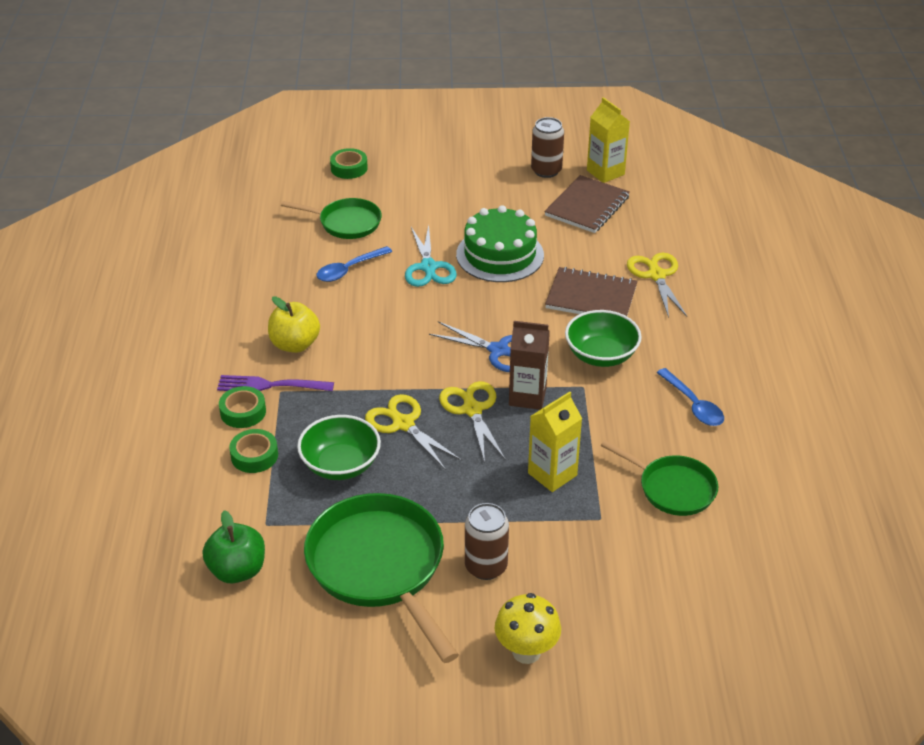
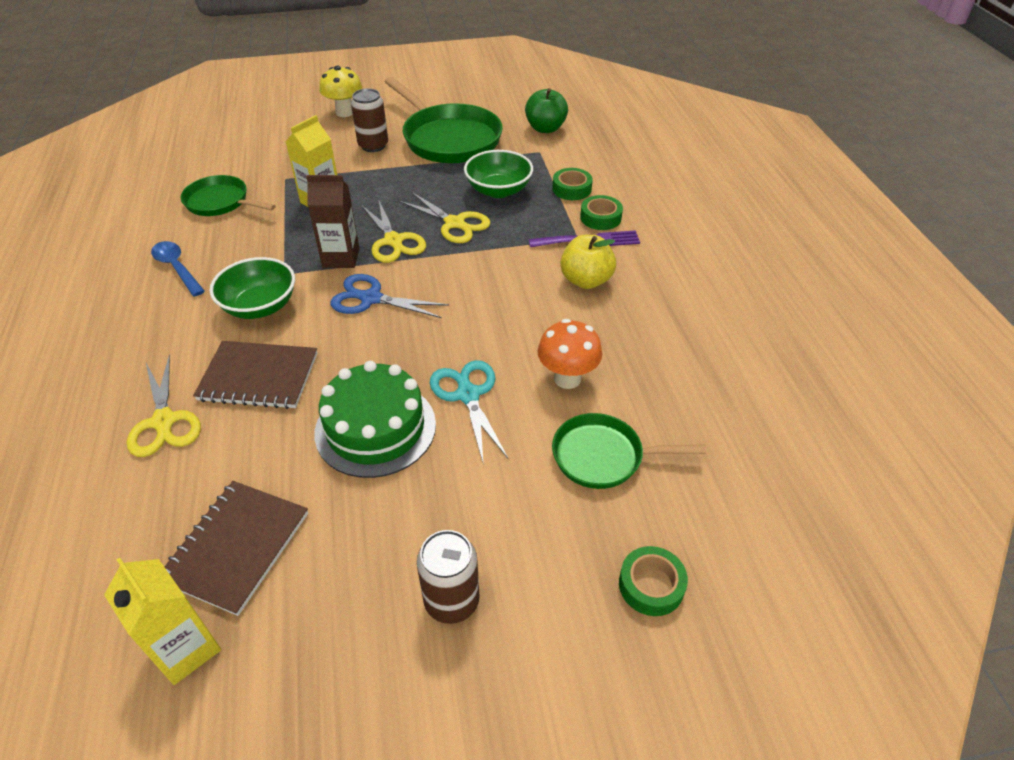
camera: 170 degrees right, 5 degrees up
(349, 269) = (567, 378): blue spoon -> orange mushroom
(546, 170) = (298, 636): brown can -> brown can (451, 601)

